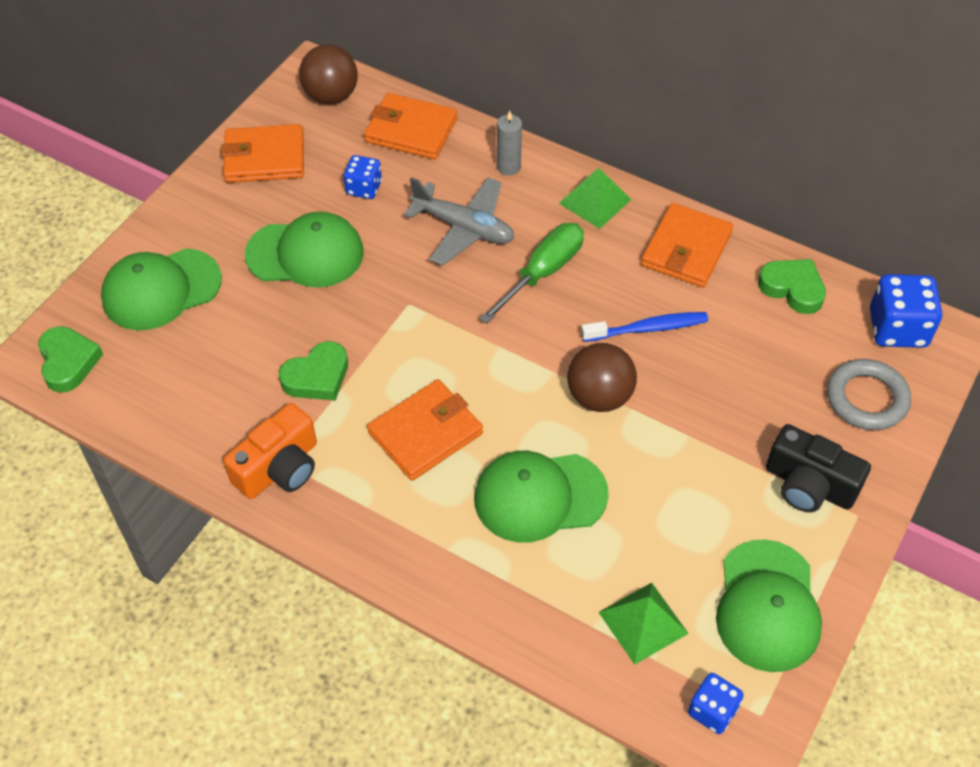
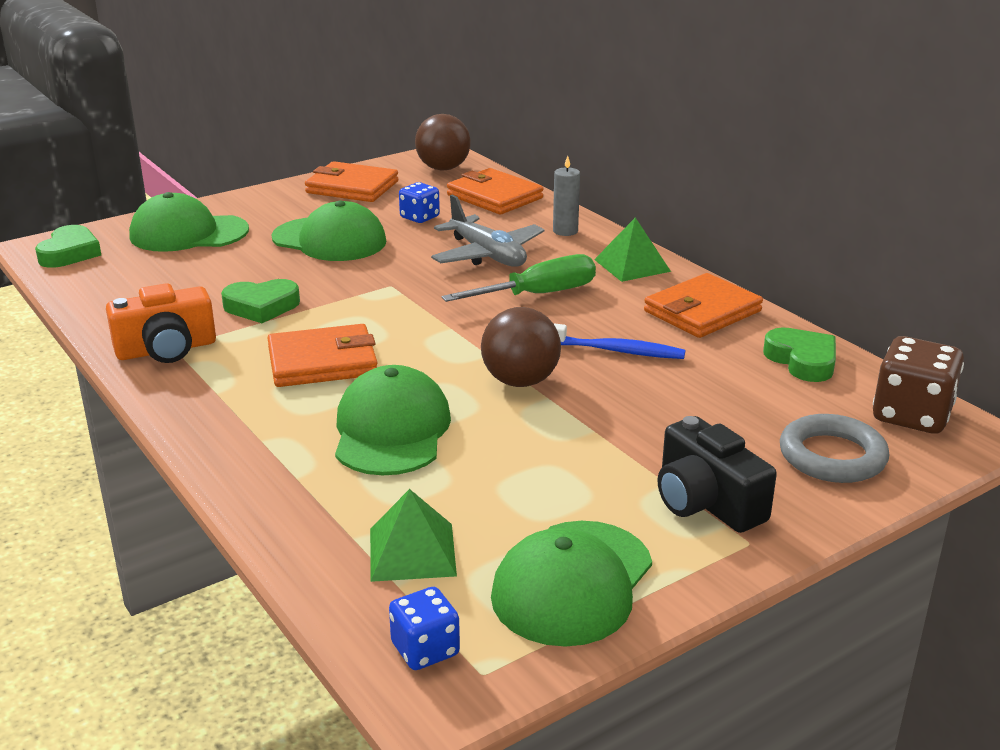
camera: 25 degrees right, 25 degrees down
(539, 496) = (391, 430): green cap -> green cap turned 75 degrees clockwise
(897, 328) = (911, 415): blue dice -> brown dice

